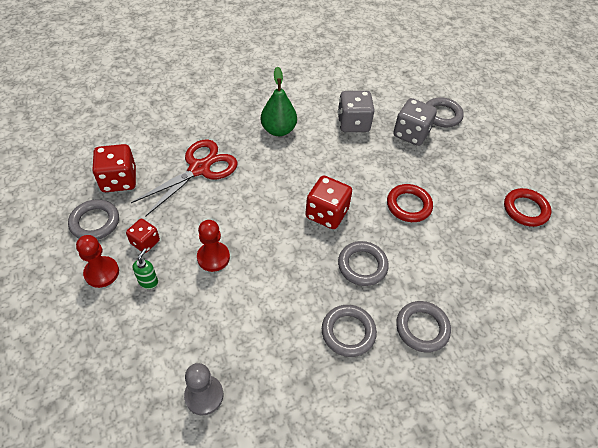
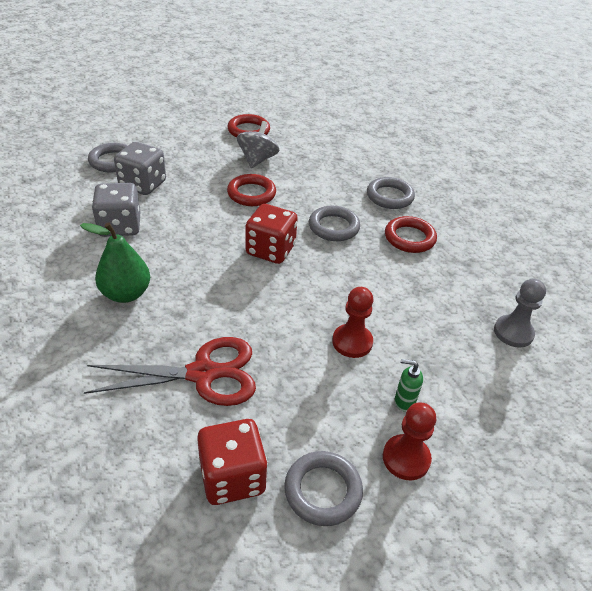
camera: 95 degrees left, 10 degrees down
(145, 242) = (345, 417): red dice -> none
(199, 168) = (203, 373): red scissors -> red scissors turned 135 degrees clockwise
(348, 332) = (409, 238): grey ring -> red ring
(469, 213) = (257, 160): none -> grey spinning top

